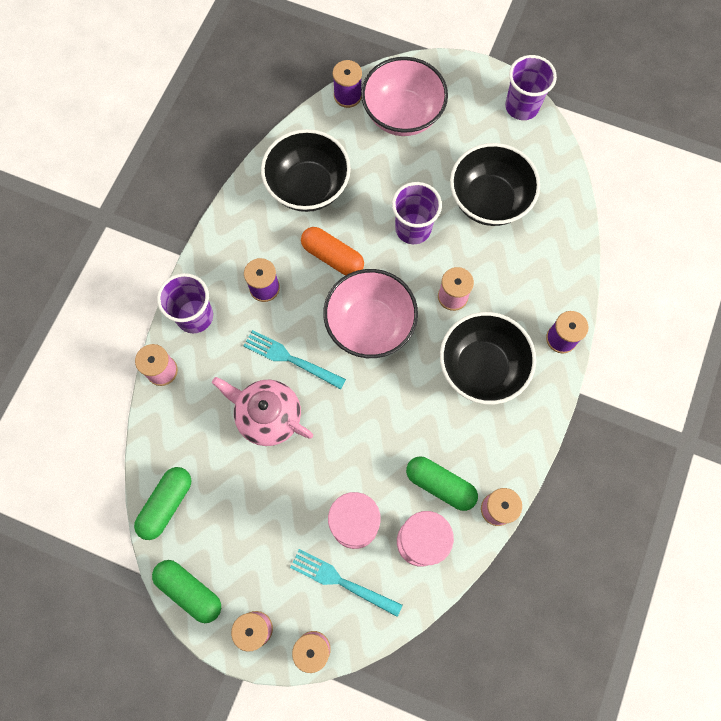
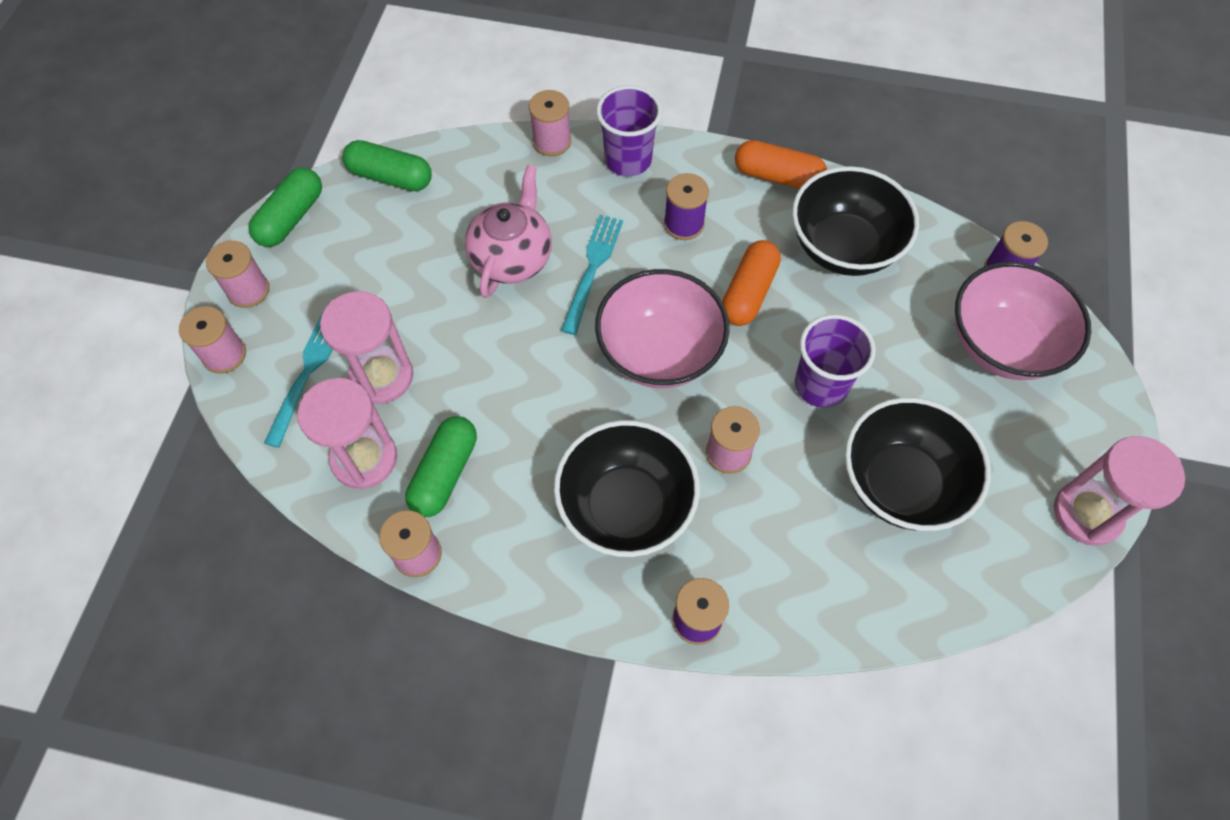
camera: 80 degrees right, 10 degrees down
(236, 214) = (777, 176): none -> orange capsule
(522, 106) = (1087, 513): purple cup -> pink hourglass

